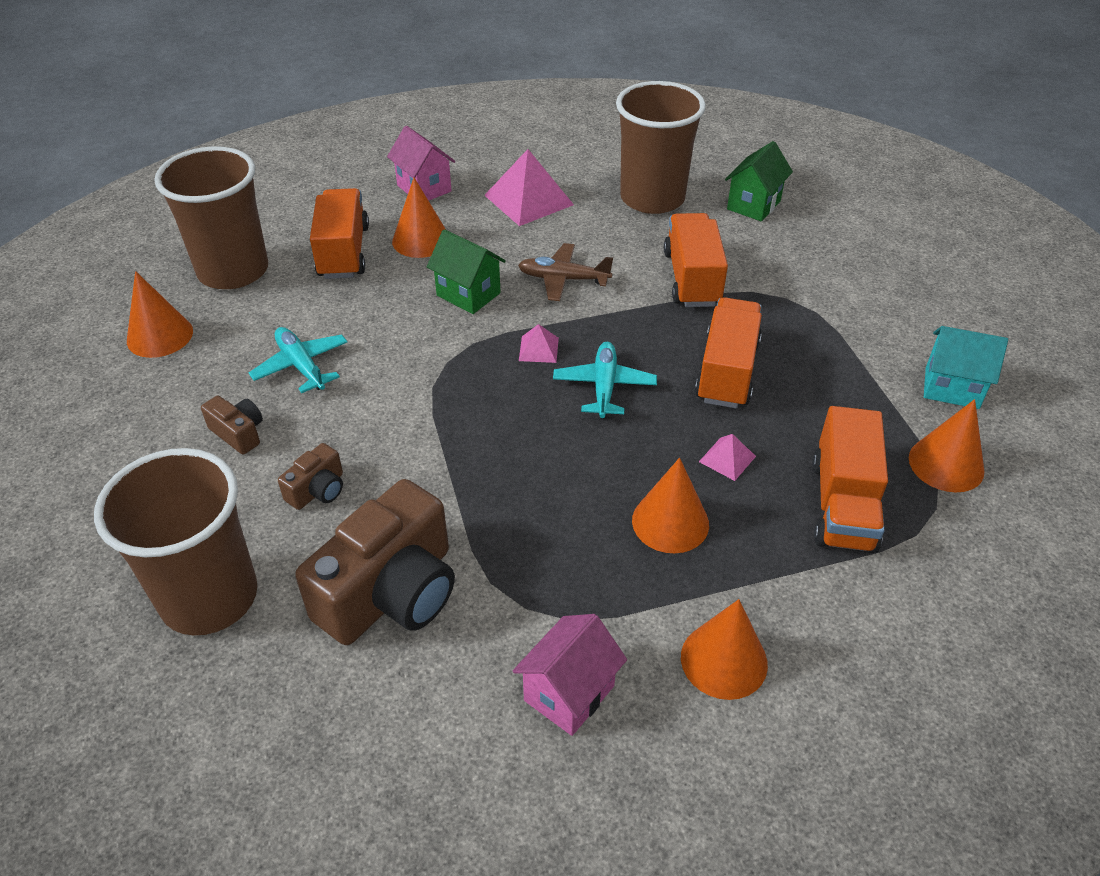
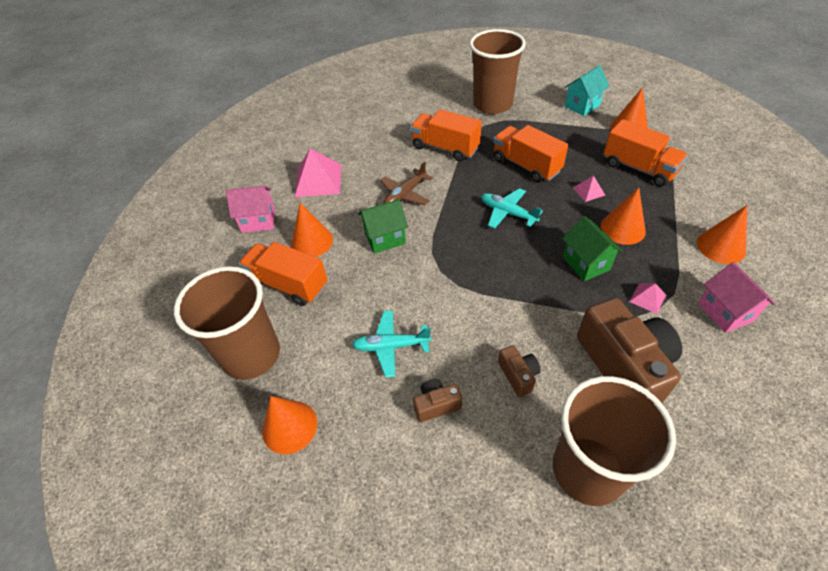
camera: 55 degrees left, 5 degrees up
(539, 349) = (458, 227): pink pyramid -> pink pyramid (647, 298)
(652, 198) = (365, 134): brown cup -> brown cup (492, 104)
(753, 205) = (404, 104): green house -> green house (586, 263)

